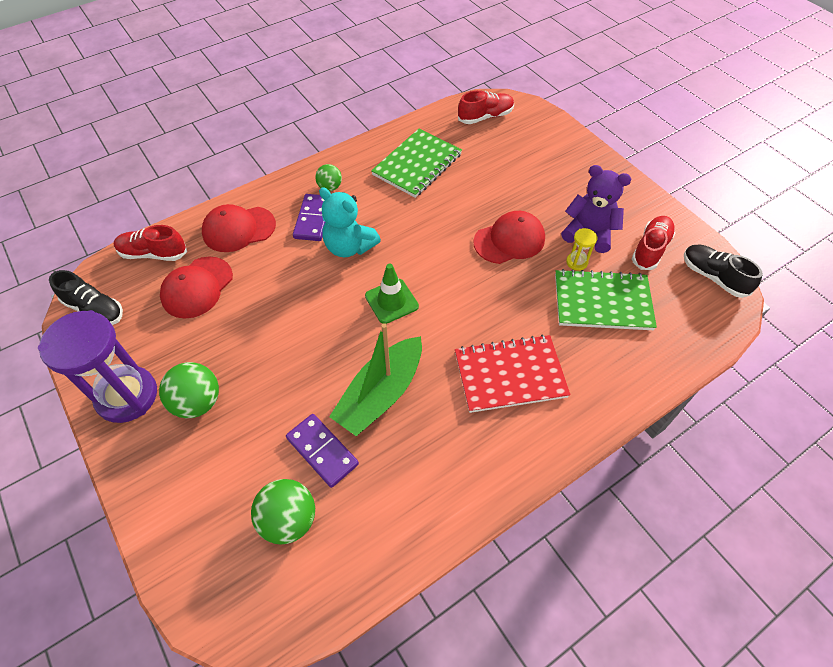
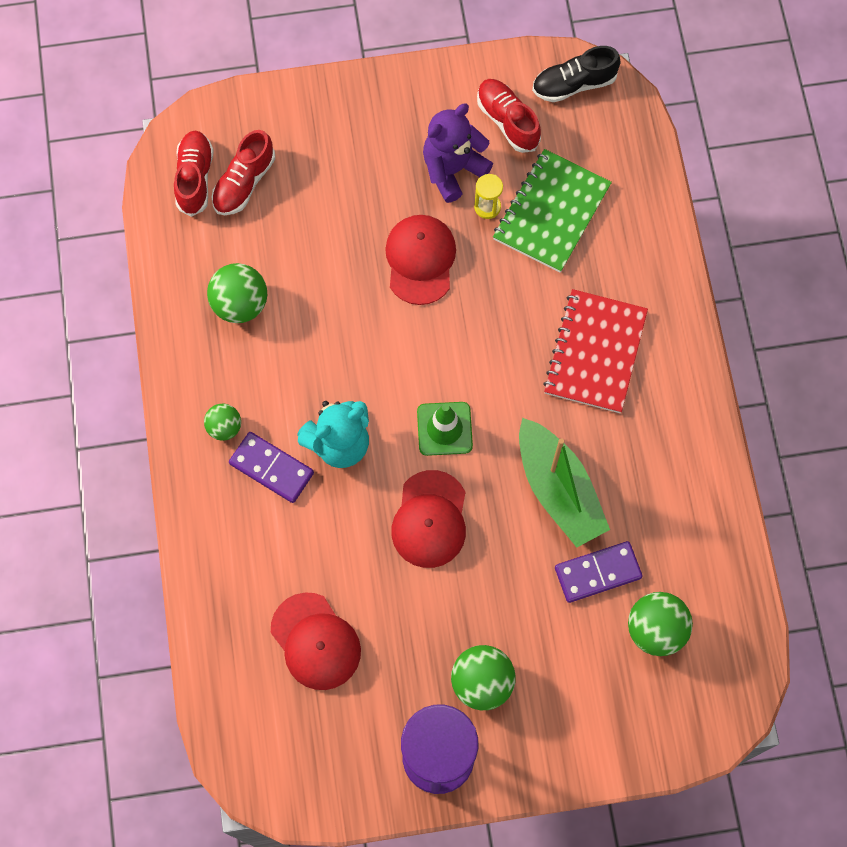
camera: 65 degrees left, 15 degrees up
(95, 309) = (291, 772): black shoe -> none
(153, 254) = (231, 681): red shoe -> red shoe (244, 183)
(238, 229) = (242, 564): red cap -> red cap (430, 519)
(417, 165) = (240, 304): green notebook -> green ball

